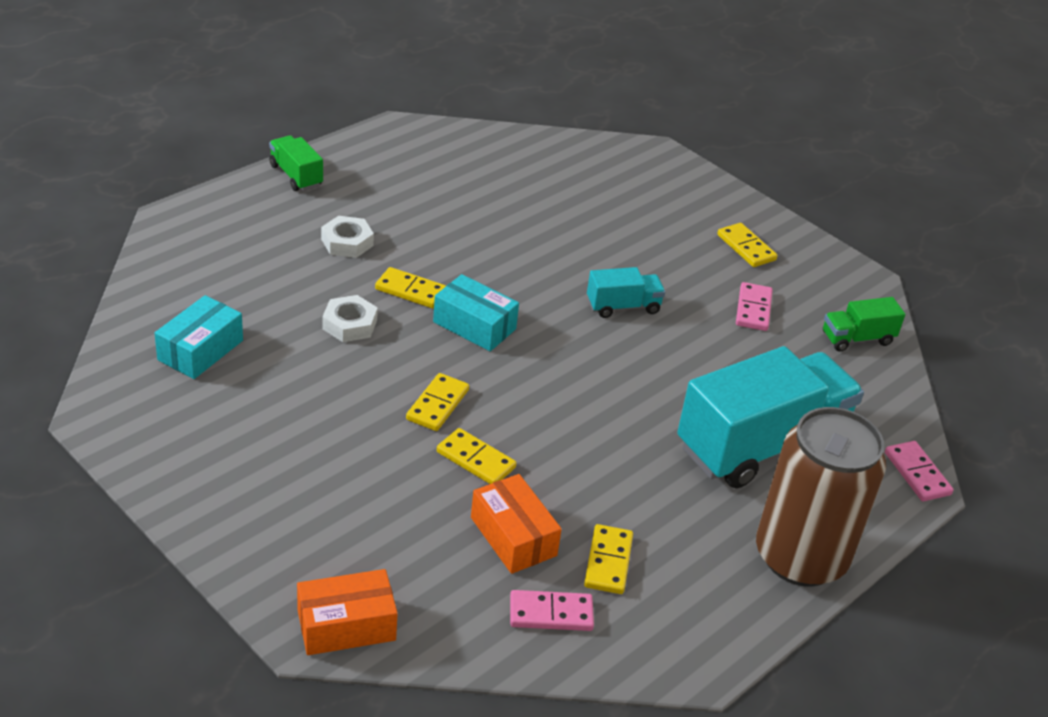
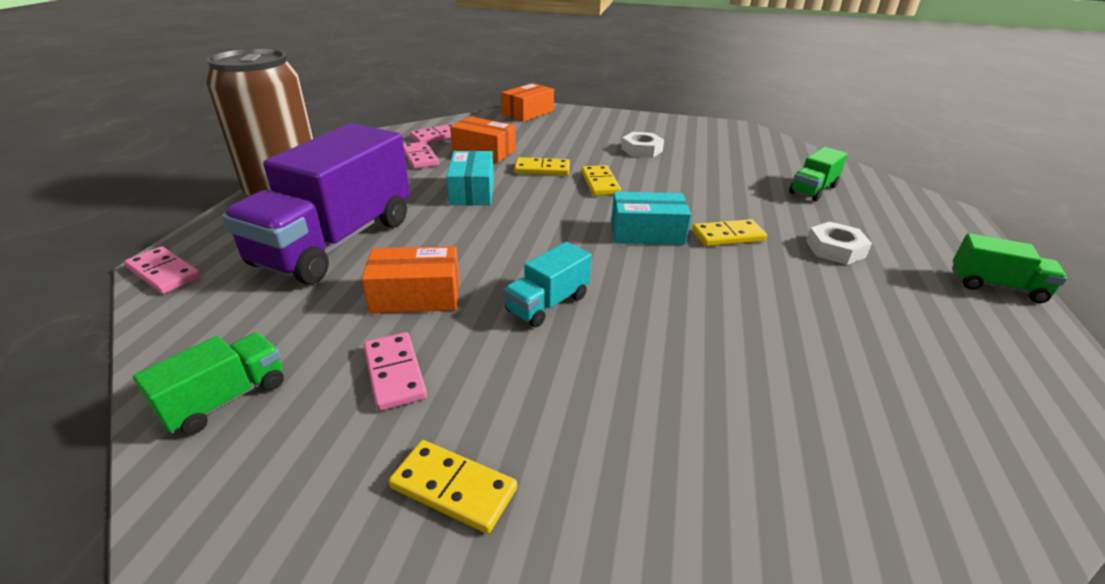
camera: 150 degrees right, 5 degrees down
(200, 350) = (763, 160): turquoise box -> turquoise box (472, 191)
(237, 292) = (813, 189): none -> green truck
(350, 324) = (721, 200): white nut -> white nut (641, 150)
(608, 562) = (420, 158): yellow domino -> pink domino
(714, 356) = (416, 295): none -> orange box
(761, 445) = (336, 242): turquoise truck -> purple truck

